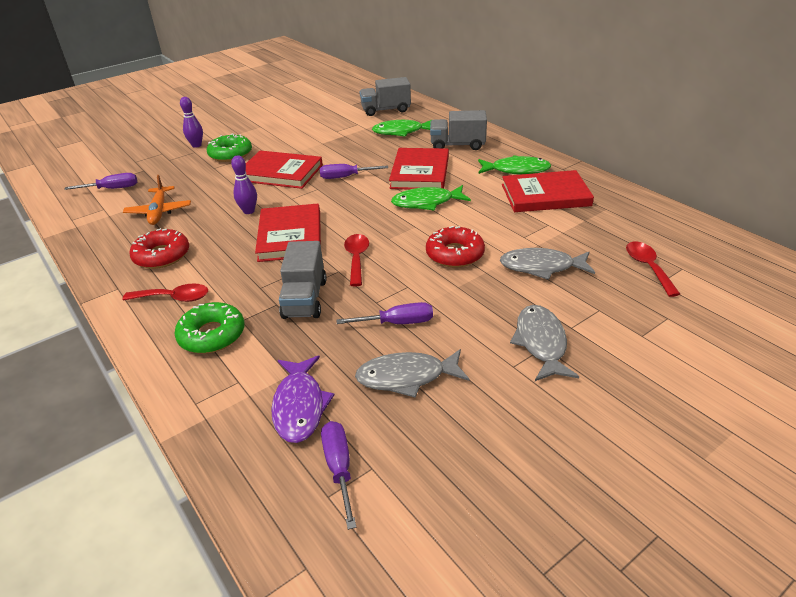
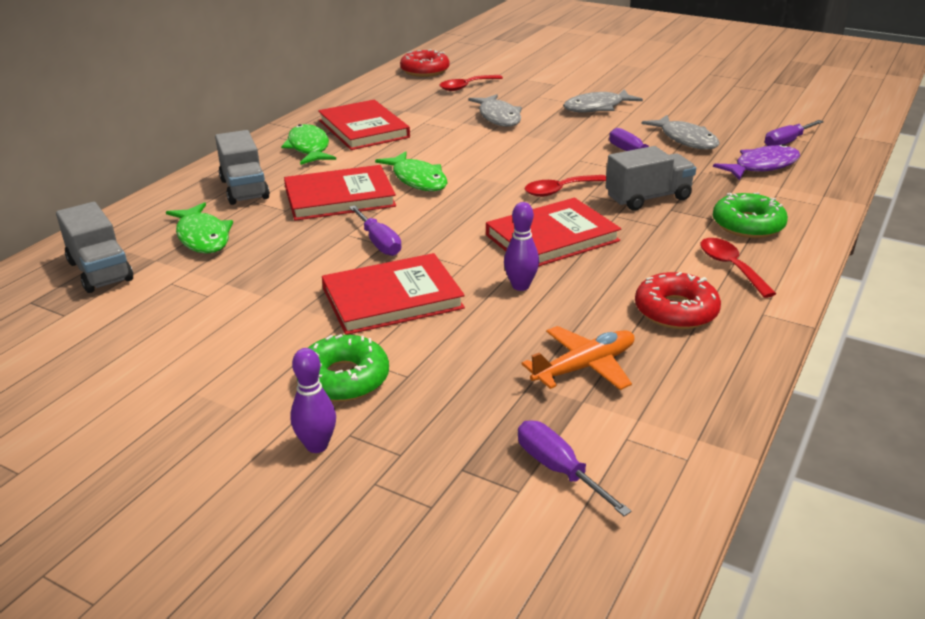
camera: 115 degrees left, 5 degrees down
(281, 173) = (392, 298): red book -> red book turned 75 degrees clockwise
(455, 254) = (509, 150): red donut -> red donut (425, 70)

